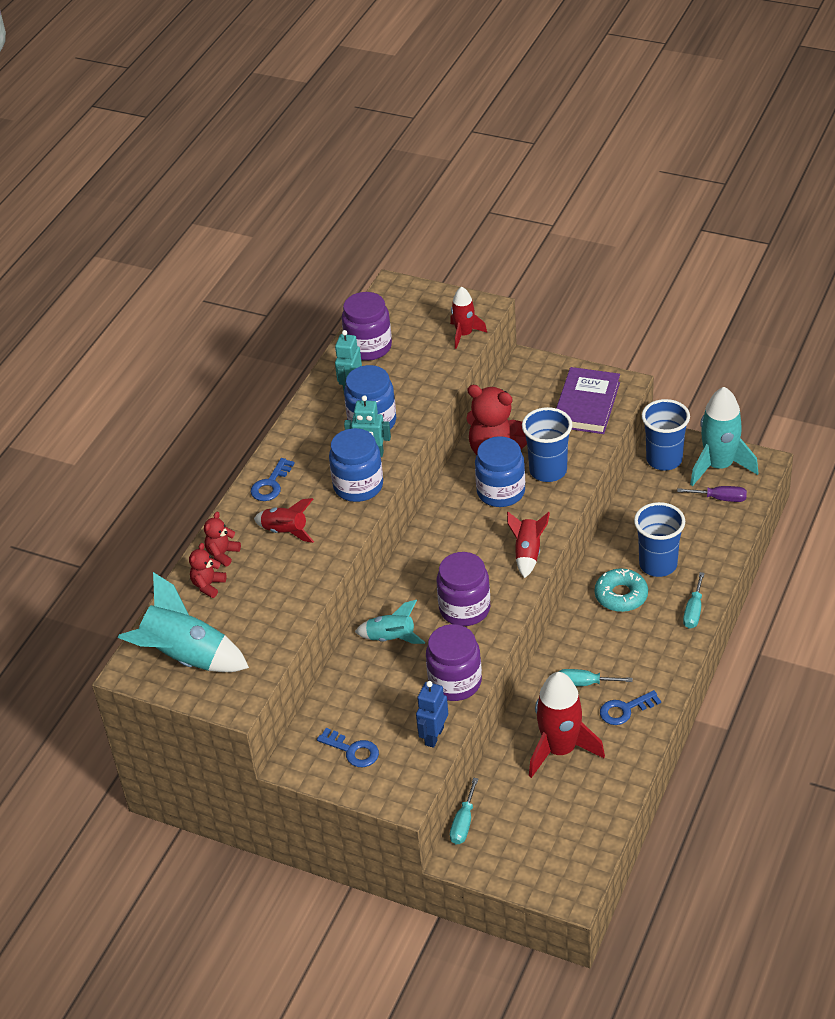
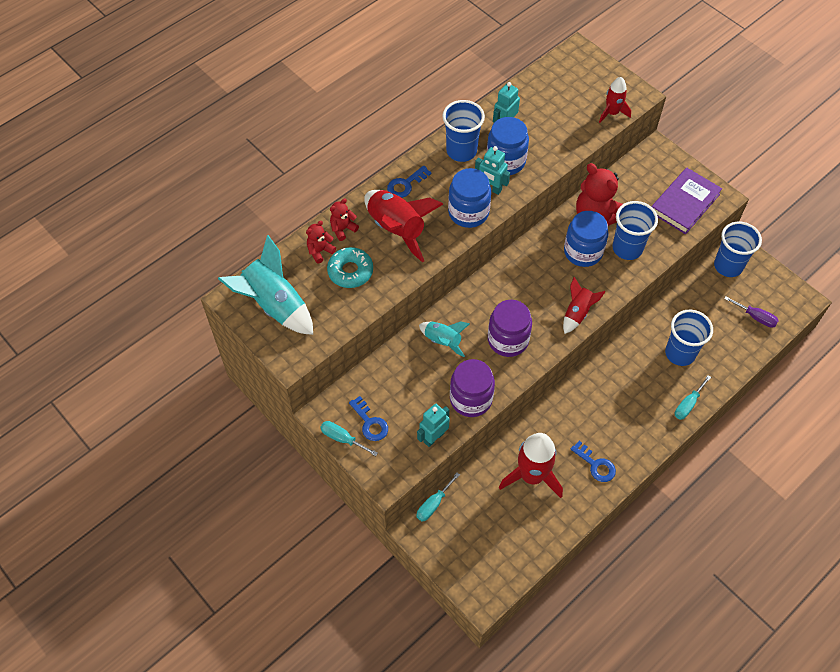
camera: 20 degrees right, 15 degrees up
(285, 532) = (396, 229): red rocket -> red rocket, size x1.75
(316, 429) = (461, 151): none -> blue cup
(368, 347) = (534, 95): purple jar -> none
(434, 736) = (433, 437): blue robot -> turquoise robot
(584, 683) = (576, 429): turquoise screwdriver -> turquoise screwdriver (342, 438)
(621, 595) = (639, 367): turquoise donut -> turquoise donut (350, 271)
(625, 710) = (595, 465): blue key -> blue key turned 135 degrees counterclockwise
(719, 466) = (768, 289): turquoise rocket -> none

